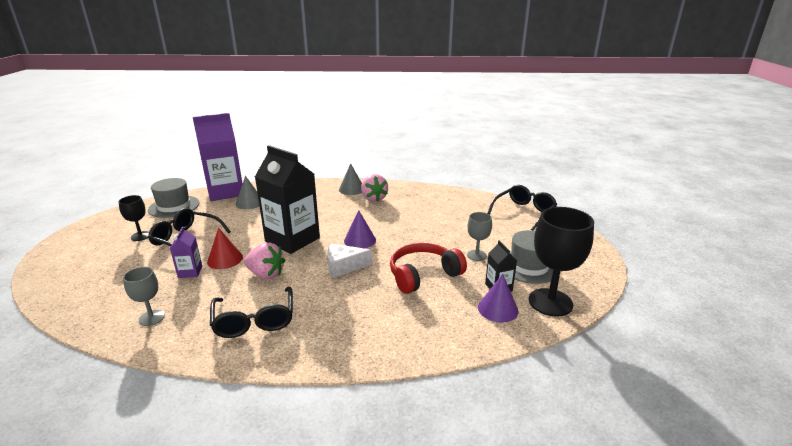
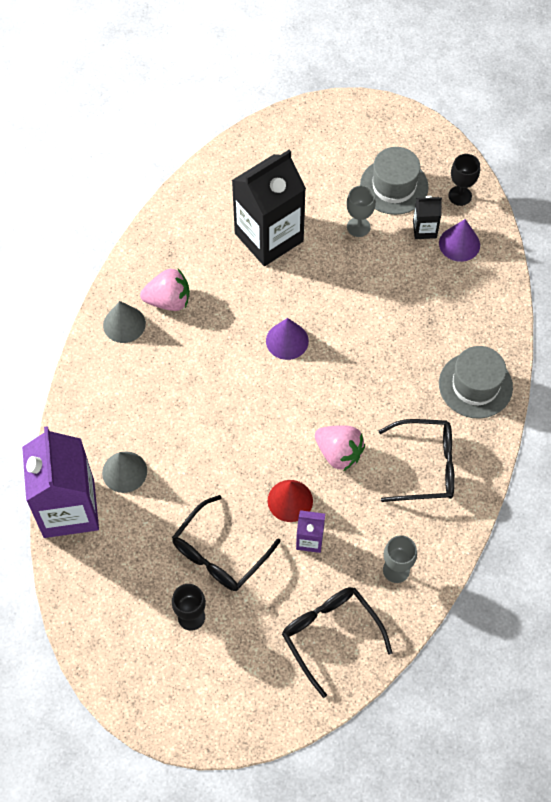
camera: 75 degrees left, 35 degrees up
(174, 206) = (100, 584): grey hat -> grey hat (475, 385)
(266, 274) = (339, 453): pink strawberry -> pink strawberry turned 90 degrees clockwise
(292, 240) = (262, 419): black carton -> black carton (269, 237)
(344, 266) = (344, 368): white cheese -> none
(423, 275) = (383, 291): red headphones -> none
(524, 212) = (271, 137): black glasses -> black glasses (330, 635)
(550, 302) = (460, 196): black goblet -> black goblet, size x0.53

